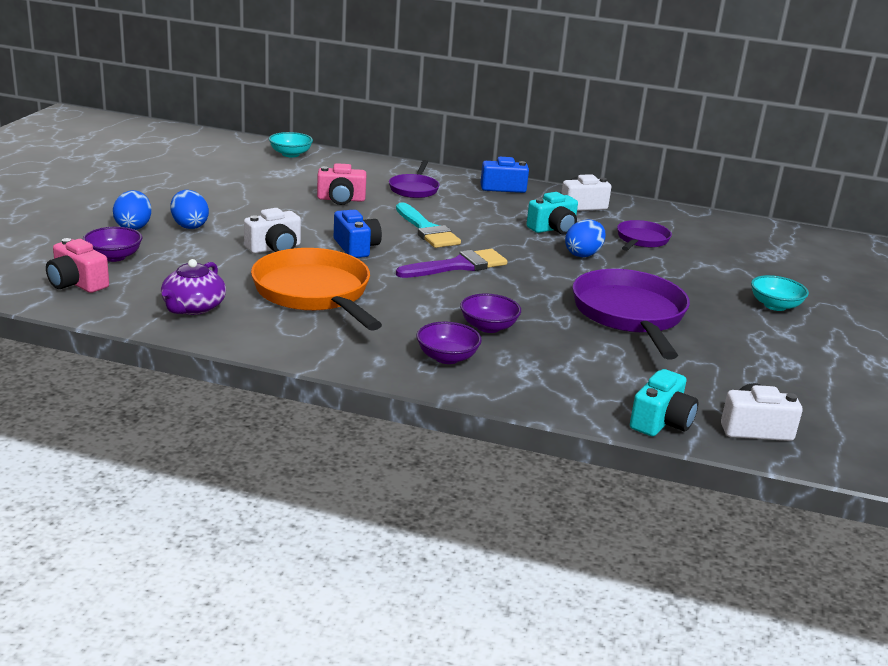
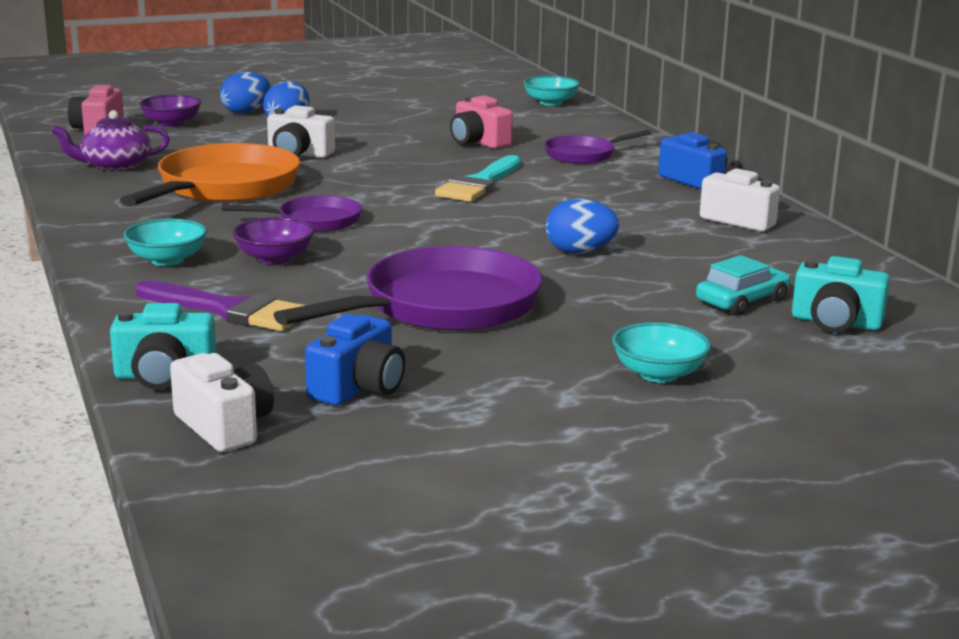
camera: 55 degrees right, 5 degrees down
(356, 247) = (367, 174): blue camera -> blue camera (358, 388)
(447, 357) = (167, 260): purple bowl -> turquoise bowl
(457, 266) = (410, 214): purple brush -> purple brush (228, 310)
(553, 229) = (625, 224): turquoise camera -> turquoise camera (835, 322)
(641, 240) = (704, 267): purple pan -> purple pan (314, 221)
(698, 253) = (742, 301): none -> turquoise car

